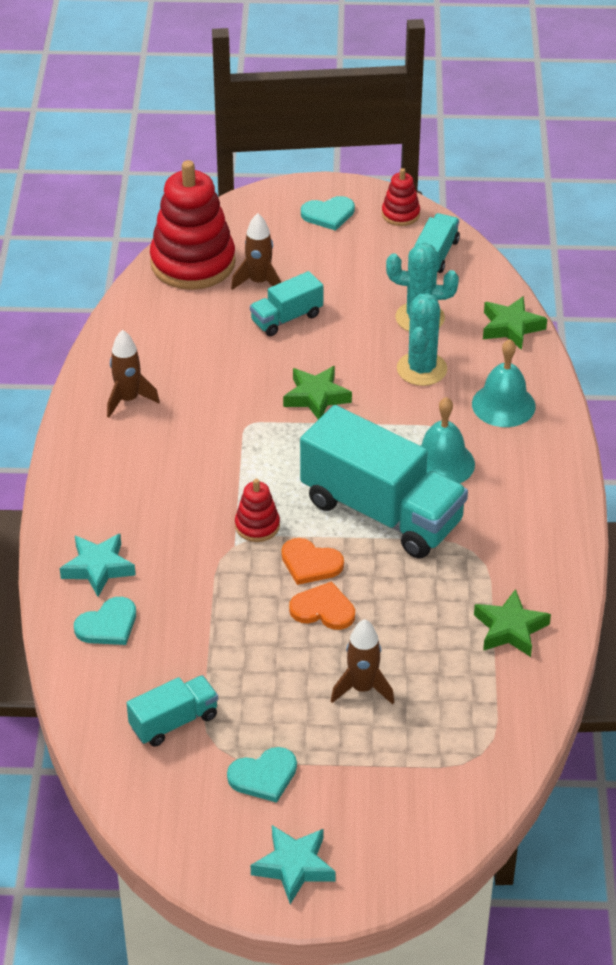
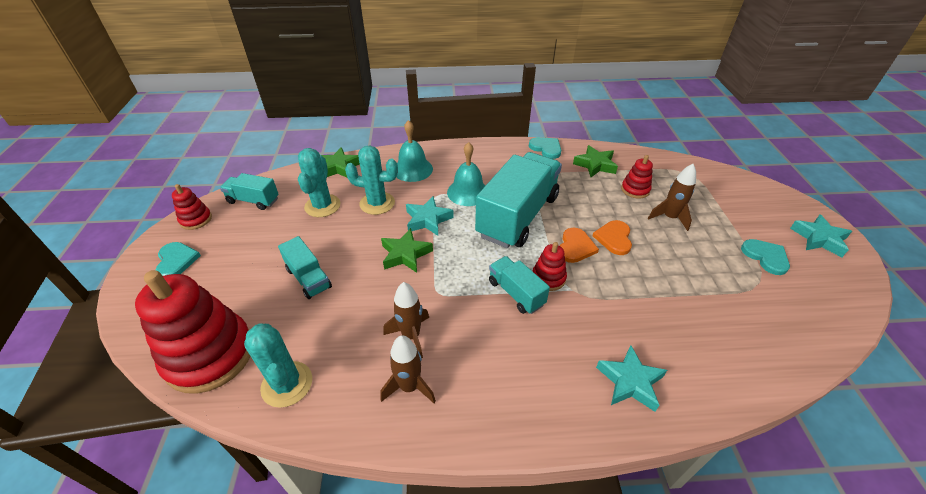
camera: 95 degrees left, 0 degrees up
(108, 625) = (689, 364): turquoise heart -> turquoise heart (546, 148)
(149, 317) = (287, 384): none -> turquoise cactus
(174, 722) = (755, 308): turquoise truck -> turquoise truck (516, 293)
(259, 282) = (255, 300): brown rocket -> brown rocket (411, 335)
(382, 418) = (428, 220): none -> turquoise star
(436, 665) = (635, 190): none -> red stacking toy

